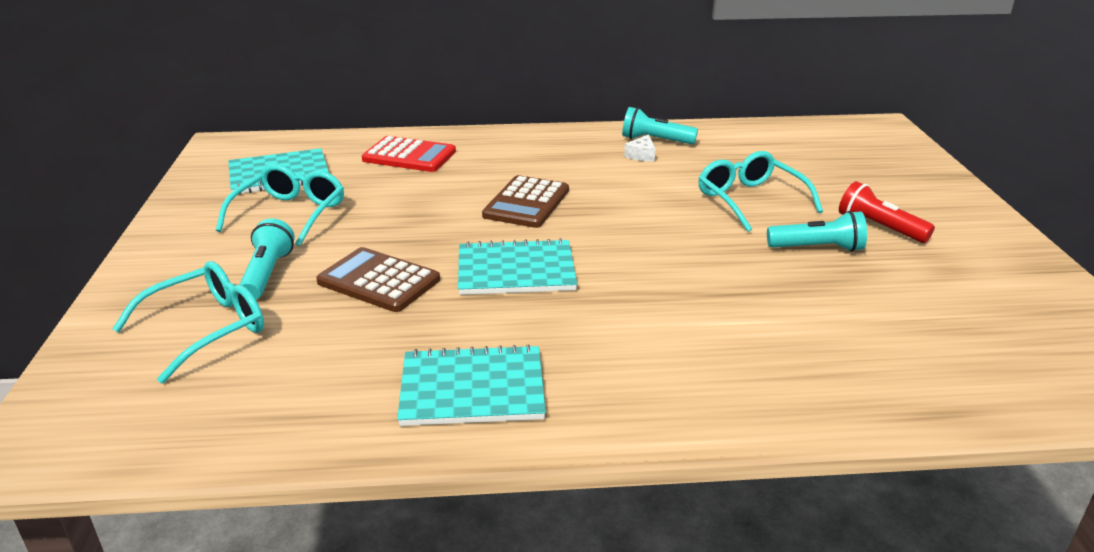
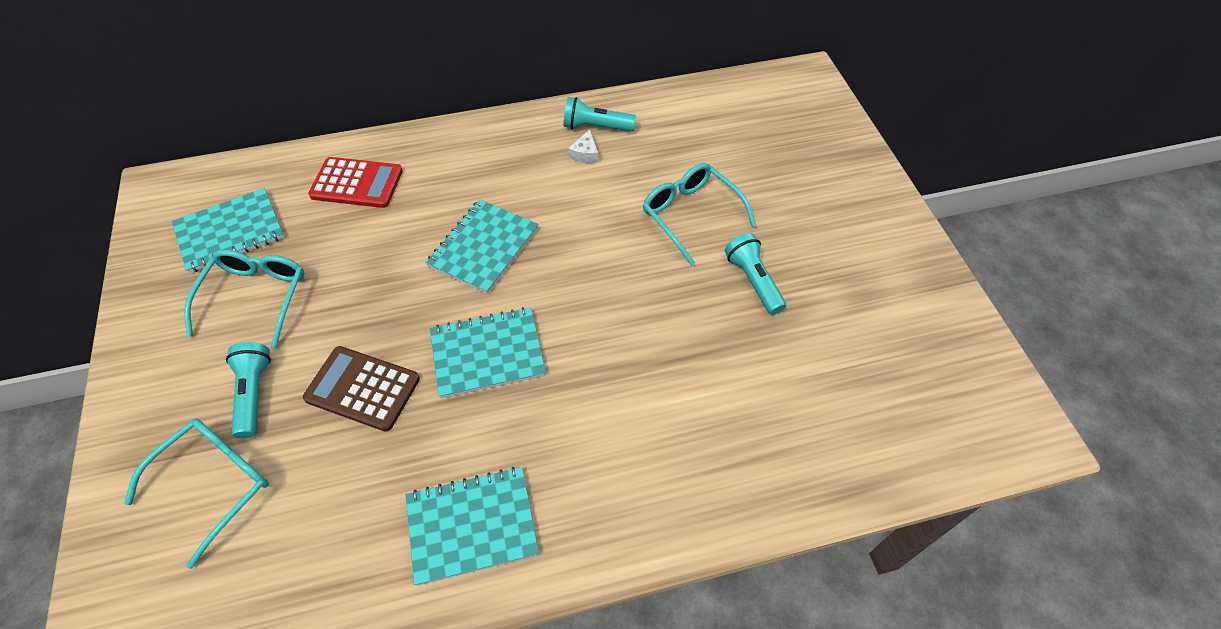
camera: 10 degrees left, 25 degrees up
(526, 203) = (484, 247): brown calculator -> turquoise notebook
(817, 248) = (753, 281): turquoise flashlight -> turquoise flashlight turned 105 degrees counterclockwise
(879, 228) = (806, 242): red flashlight -> none

